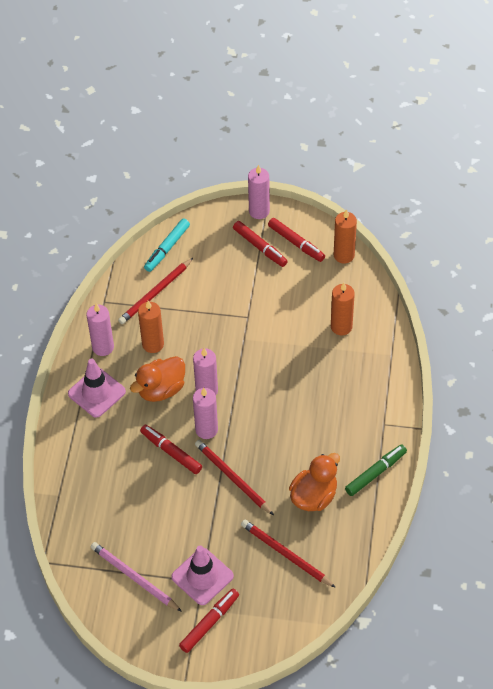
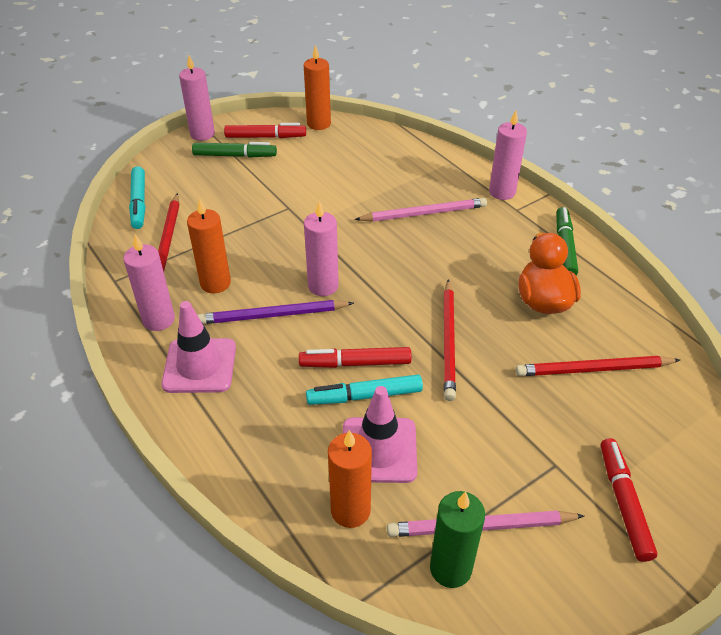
camera: 45 degrees left, 10 degrees down
(101, 582) = (450, 568): none -> green candle
(155, 473) = (364, 396): none -> turquoise marker
(161, 389) = (272, 315): orange duck -> purple pencil
(202, 576) = (549, 459): pink traffic cone -> pink traffic cone (379, 450)
(206, 429) = (366, 318): pink candle -> pink candle (502, 192)
(232, 478) = (449, 341): red pencil -> red pencil turned 90 degrees counterclockwise
(260, 247) = (235, 156): red marker -> green marker
(322, 383) = (424, 213): none -> pink pencil
(341, 327) = (383, 167): orange candle -> orange candle (350, 510)

